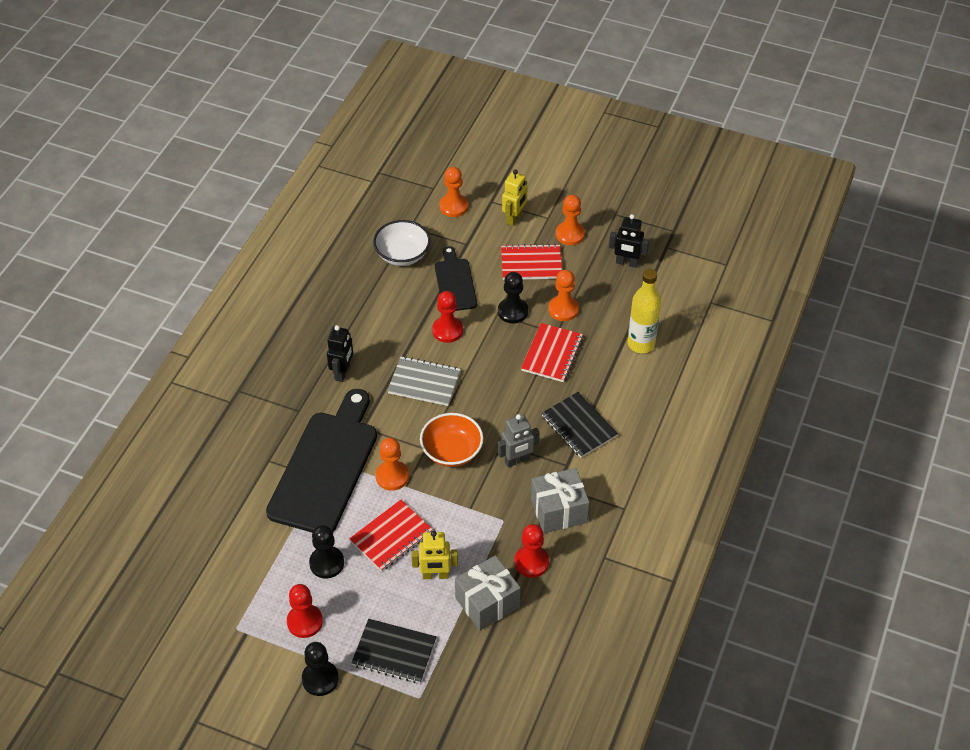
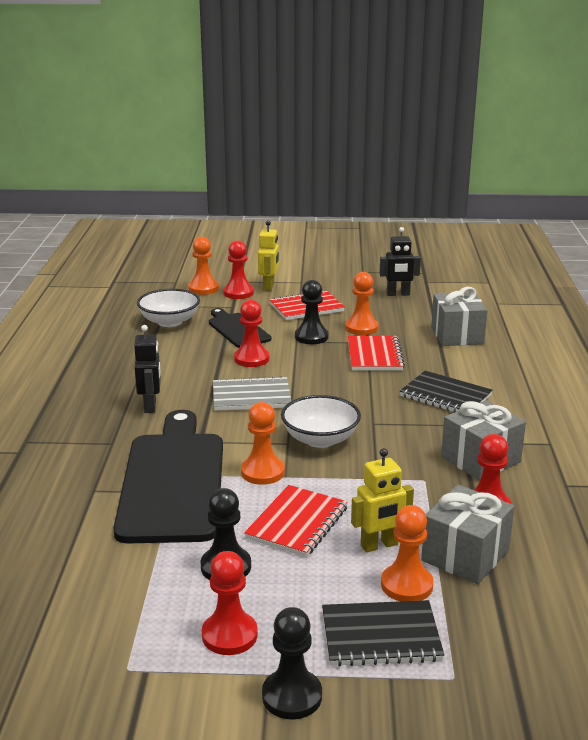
camera: 20 degrees left, 25 degrees down
(452, 451) = (320, 439): orange bowl -> white bowl
(482, 222) = (238, 293): none -> red pawn
(517, 460) = (400, 432): grey robot -> none
(570, 234) = (330, 287): orange pawn -> orange pawn (406, 585)
(641, 344) = (457, 335): yellow bottle -> grey gift

